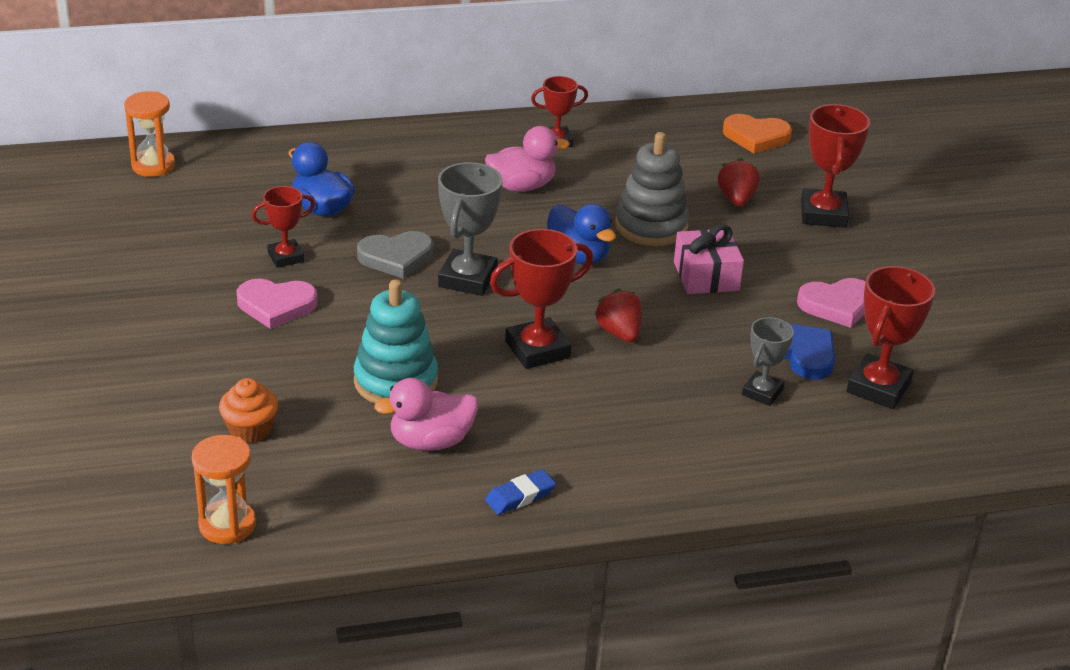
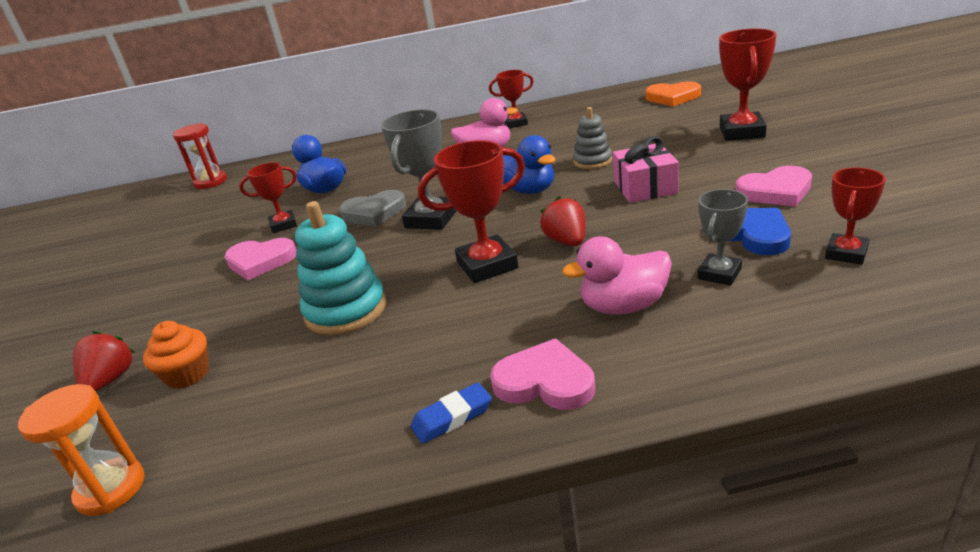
camera: 10 degrees right, 5 degrees down
(153, 166) = (211, 182): orange hourglass -> red hourglass
(430, 441) = (365, 365): pink duck -> pink duck (623, 306)
(598, 475) = (545, 382): none -> pink heart
(651, 226) = (592, 161): grey stacking toy -> grey stacking toy, size x0.61
(736, 199) = (663, 134): red strawberry -> red strawberry (111, 379)
(878, 387) = (846, 253): red trophy -> red trophy, size x0.62

